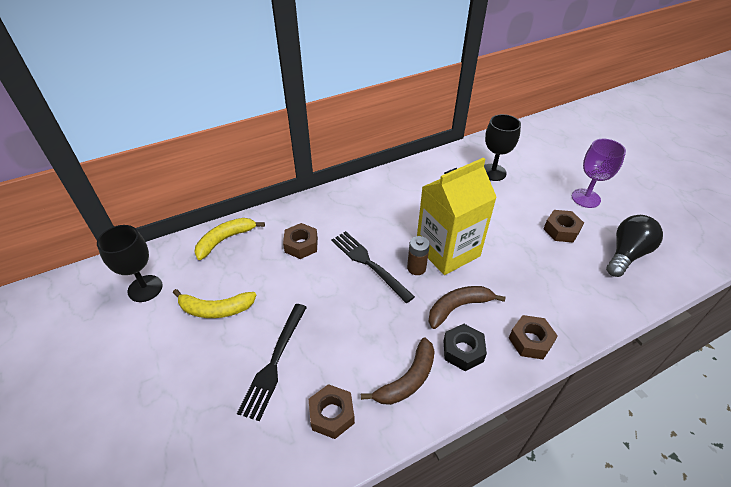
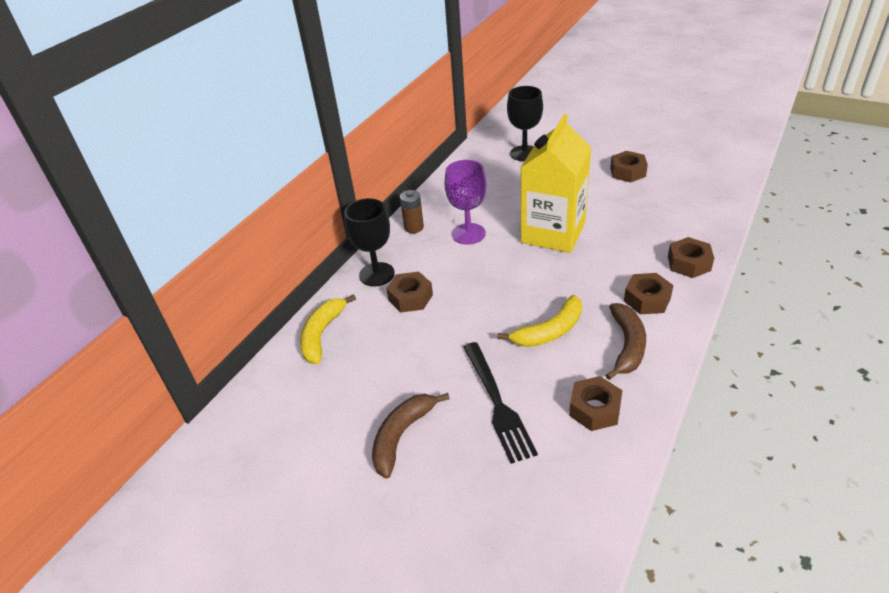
camera: 30 degrees left, 5 degrees down
(145, 288) = (281, 425): black goblet -> black goblet (376, 274)
(215, 309) = (385, 397): yellow banana -> yellow banana (549, 331)
(368, 263) = (494, 279): black fork -> none
(416, 268) = (541, 260): brown battery -> brown battery (414, 227)
(458, 307) = (608, 270): brown banana -> brown banana (402, 435)
(463, 351) = (647, 299): black nut -> brown nut
(585, 198) = (621, 139): purple goblet -> purple goblet (468, 234)
(626, 254) = (692, 166): black light bulb -> none

